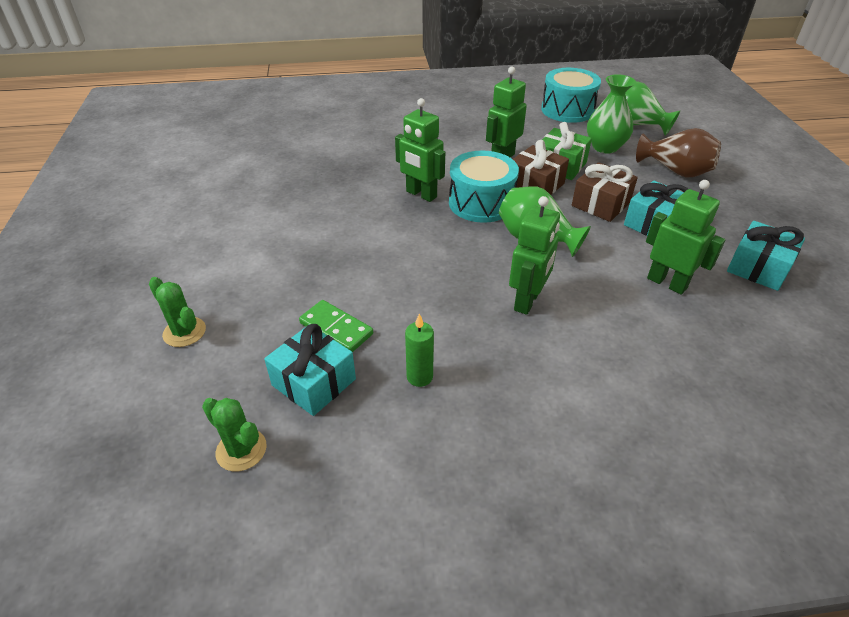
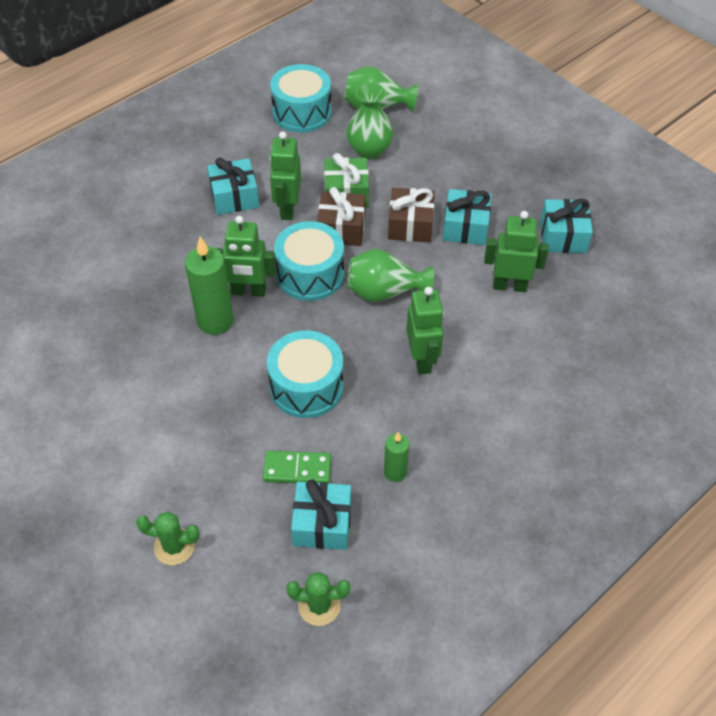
camera: 35 degrees left, 10 degrees up
(377, 202) = (215, 321): none -> green candle
(404, 274) = (306, 387): none -> turquoise drum
(467, 138) = (234, 197): none -> turquoise gift
(675, 171) = (446, 154): brown vase -> none

